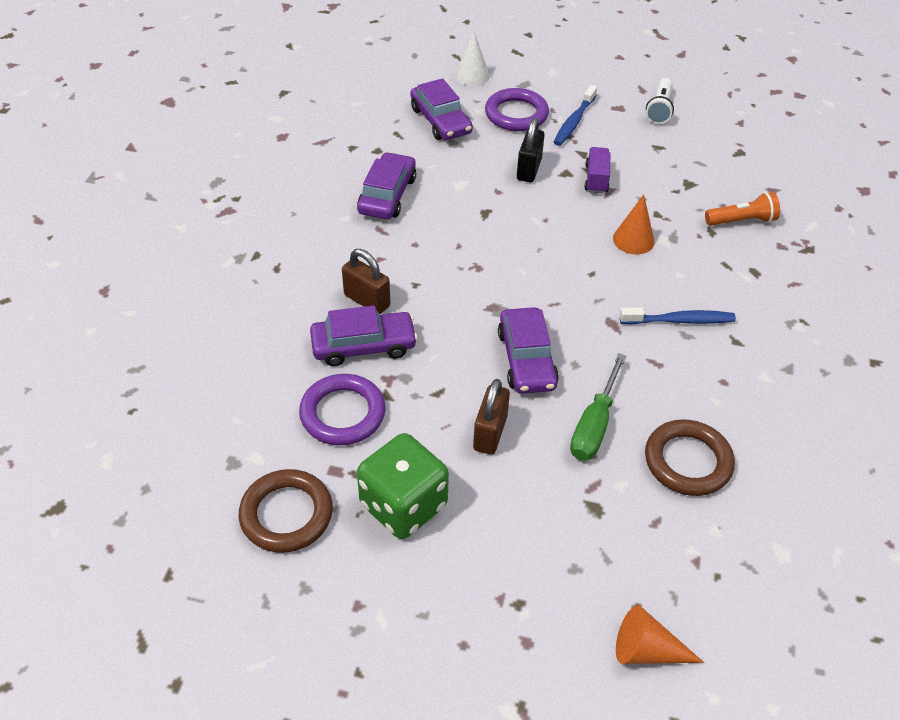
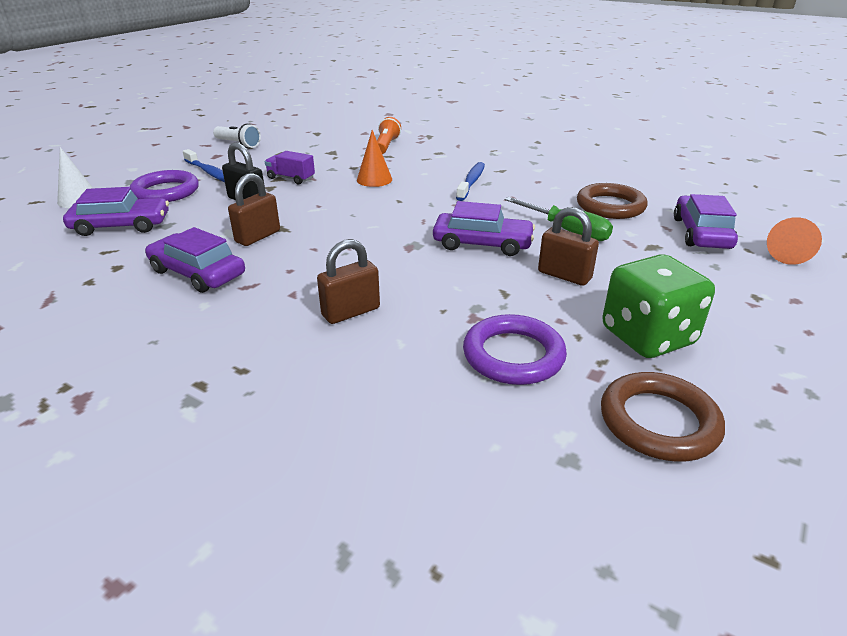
camera: 70 degrees left, 15 degrees down
(363, 345) = (418, 325): purple car -> purple car (701, 233)
(462, 204) = (258, 236): none -> brown padlock

